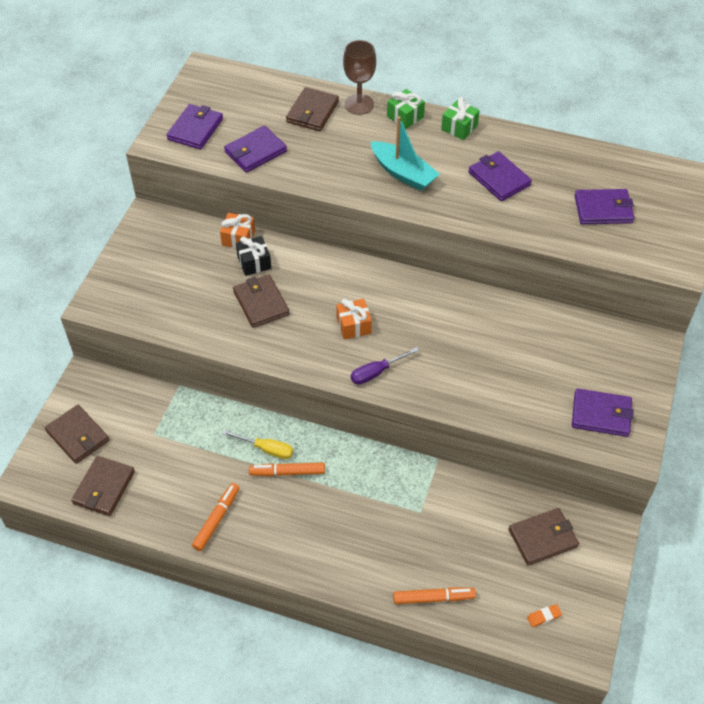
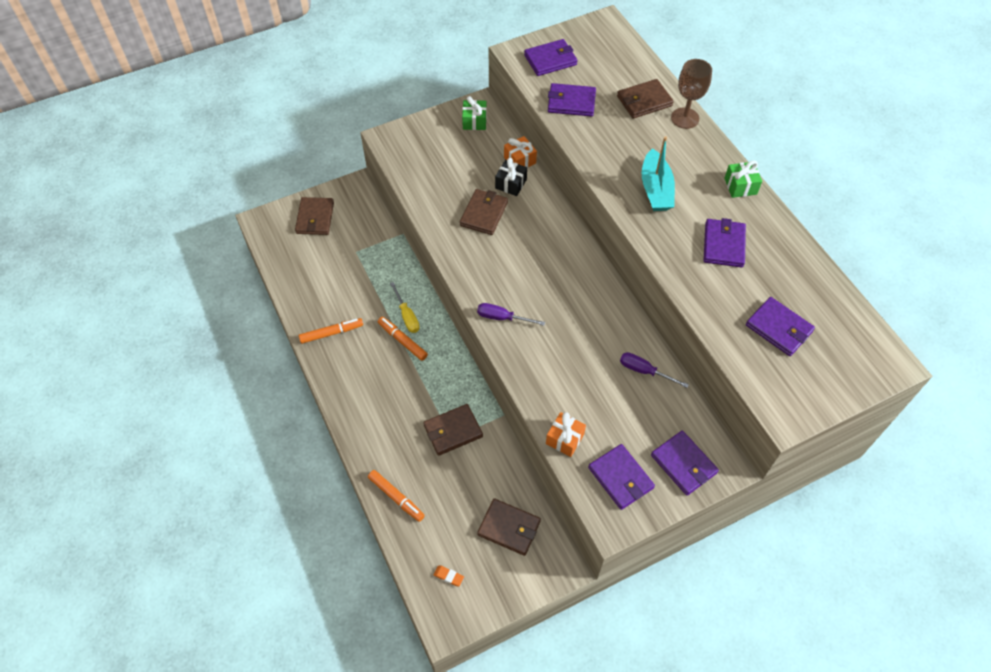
camera: 45 degrees right, 5 degrees up
(104, 488) = (295, 260): brown wallet -> brown wallet (453, 431)
(353, 325) = (524, 275): orange gift -> orange gift (565, 439)
(405, 116) = (708, 150): green gift -> green gift (474, 121)
(526, 325) = (644, 371): none -> purple screwdriver
(628, 367) = (683, 464): none -> purple wallet

